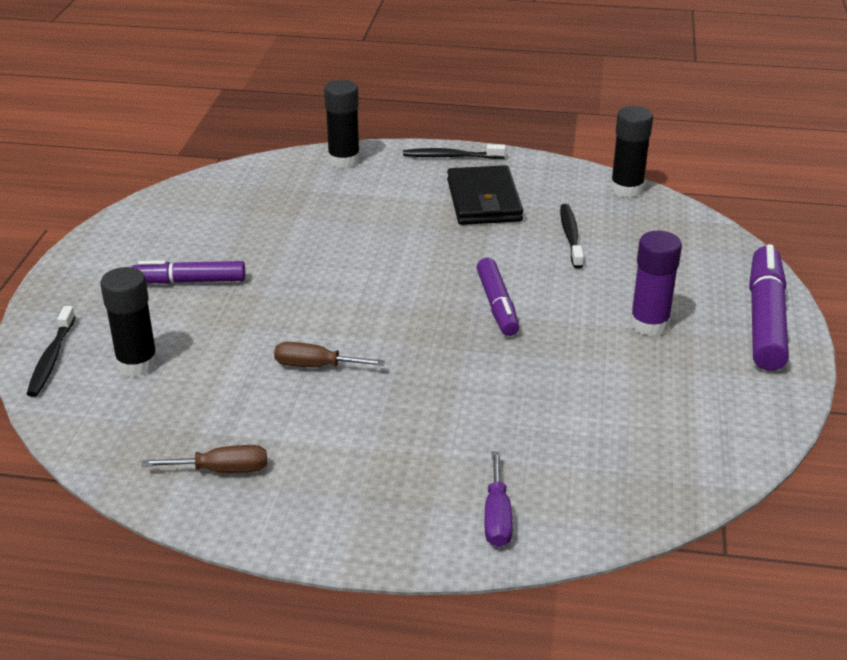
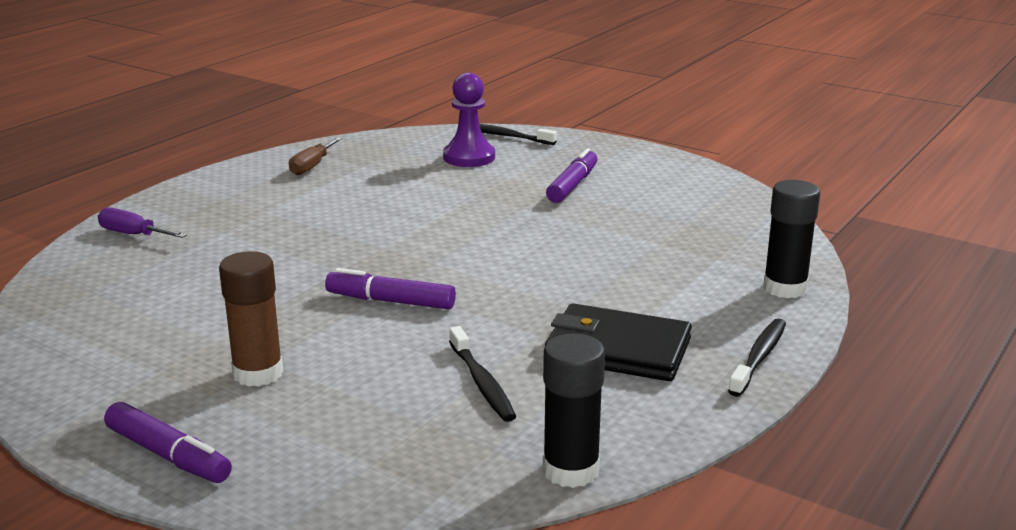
camera: 115 degrees right, 10 degrees down
(137, 363) = (469, 157): black glue stick -> purple pawn
(316, 366) = (392, 210): brown screwdriver -> none
(570, 236) = (482, 383): black toothbrush -> black toothbrush turned 45 degrees clockwise
(649, 324) = (258, 373): purple glue stick -> brown glue stick
(765, 319) = (168, 455): purple marker -> purple marker, size x0.64

